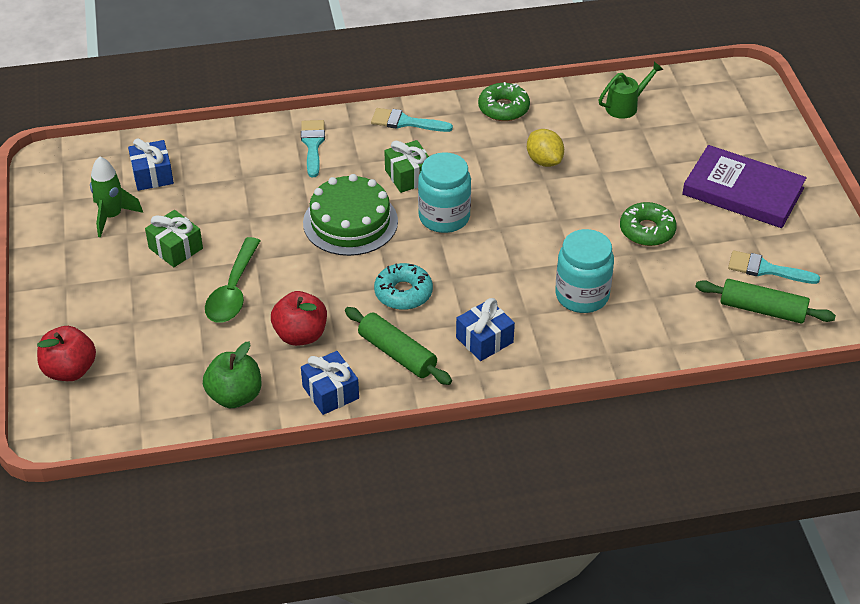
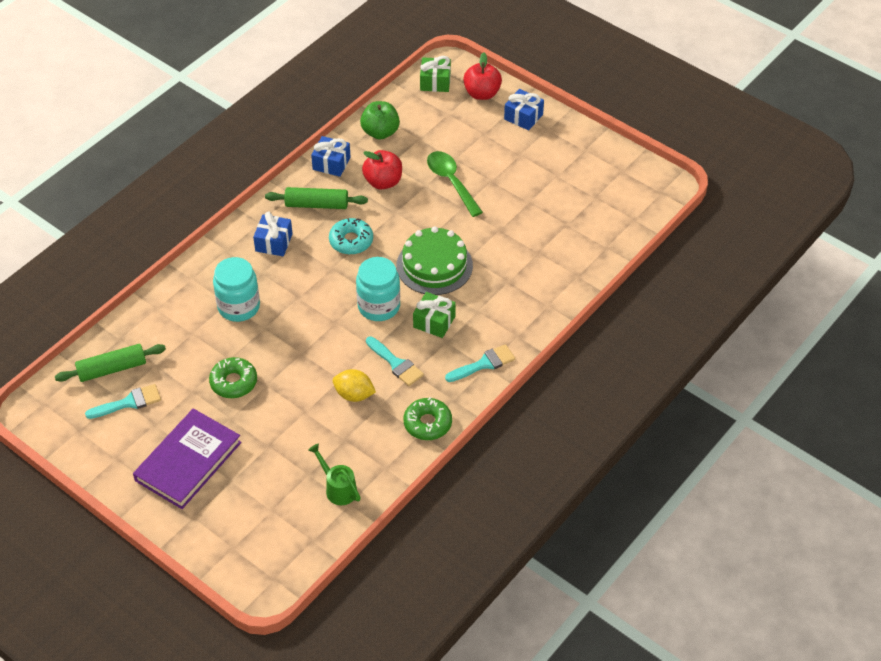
camera: 140 degrees right, 5 degrees up
(112, 216) = (580, 179): green rocket -> none
(152, 175) = (594, 218): blue gift -> blue gift (523, 117)
(175, 248) = (517, 184): green gift -> green gift (435, 82)
(313, 145) = (524, 304): turquoise brush -> turquoise brush (396, 363)
(625, 106) = (338, 488): green watering can -> green watering can turned 120 degrees clockwise
(743, 191) = (188, 461): purple book -> purple book turned 45 degrees counterclockwise

